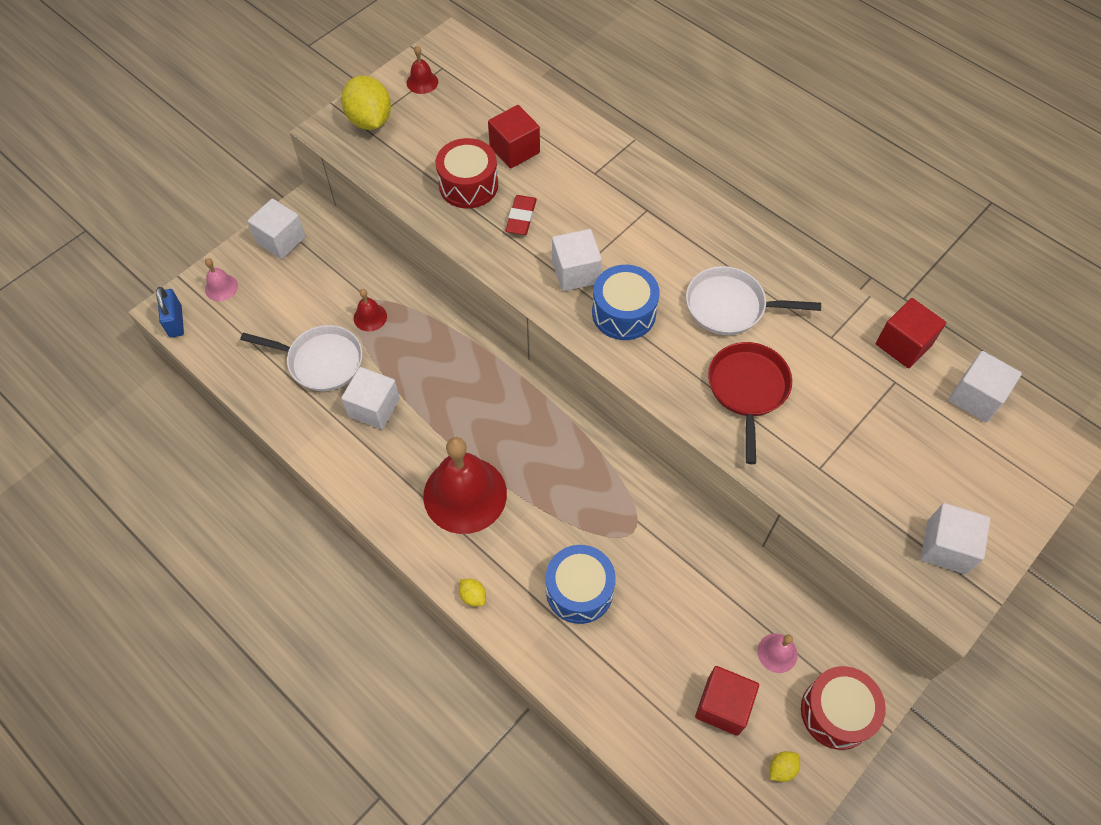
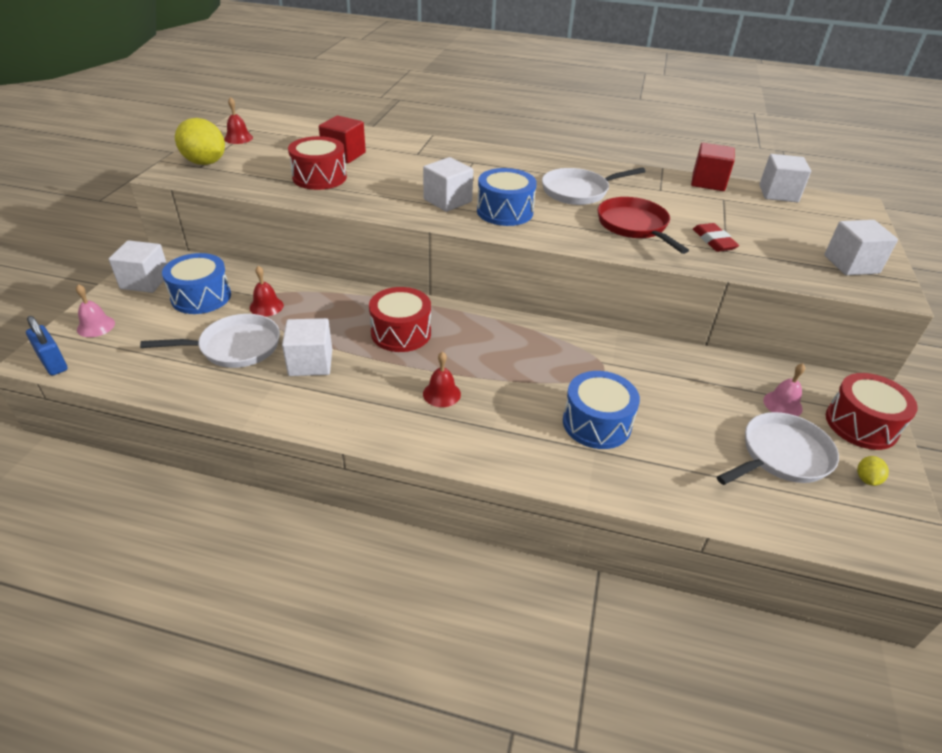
camera: 30 degrees left, 20 degrees down
(320, 281) = (201, 297): none -> blue drum
(465, 494) = (441, 394): red bell -> red bell, size x0.44
(472, 402) = (401, 333): none -> red drum
(473, 596) = (507, 463): yellow lemon -> none
(521, 217) = (378, 184): red eraser -> red eraser (714, 241)
(723, 705) = (781, 455): red cube -> white pan

